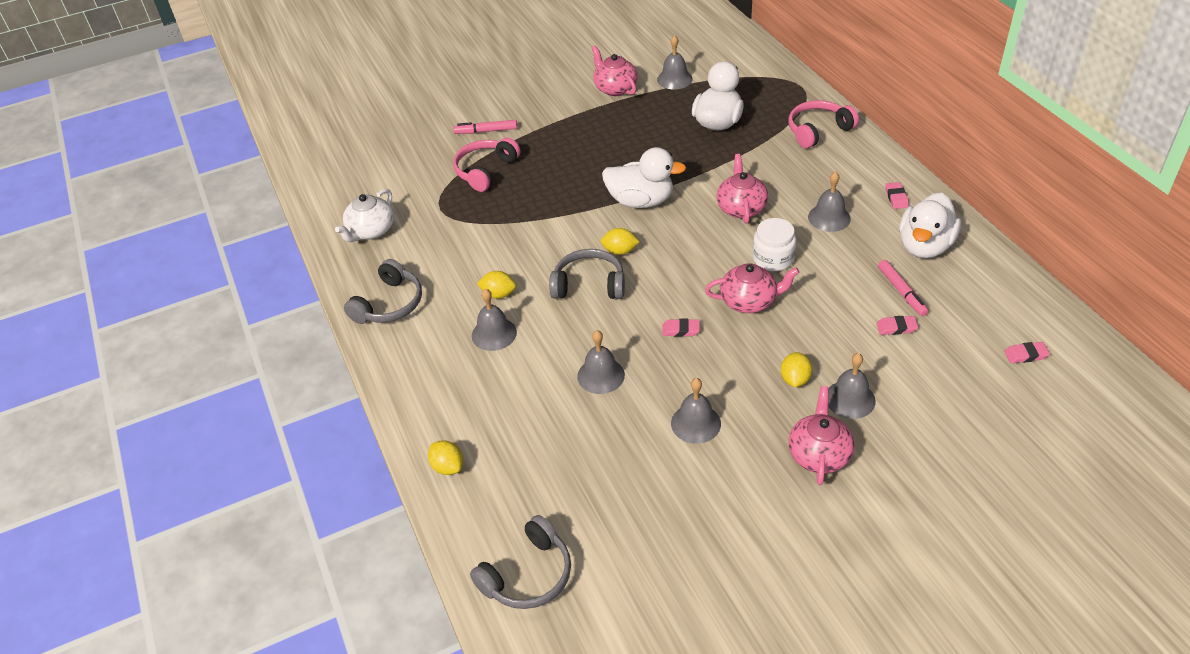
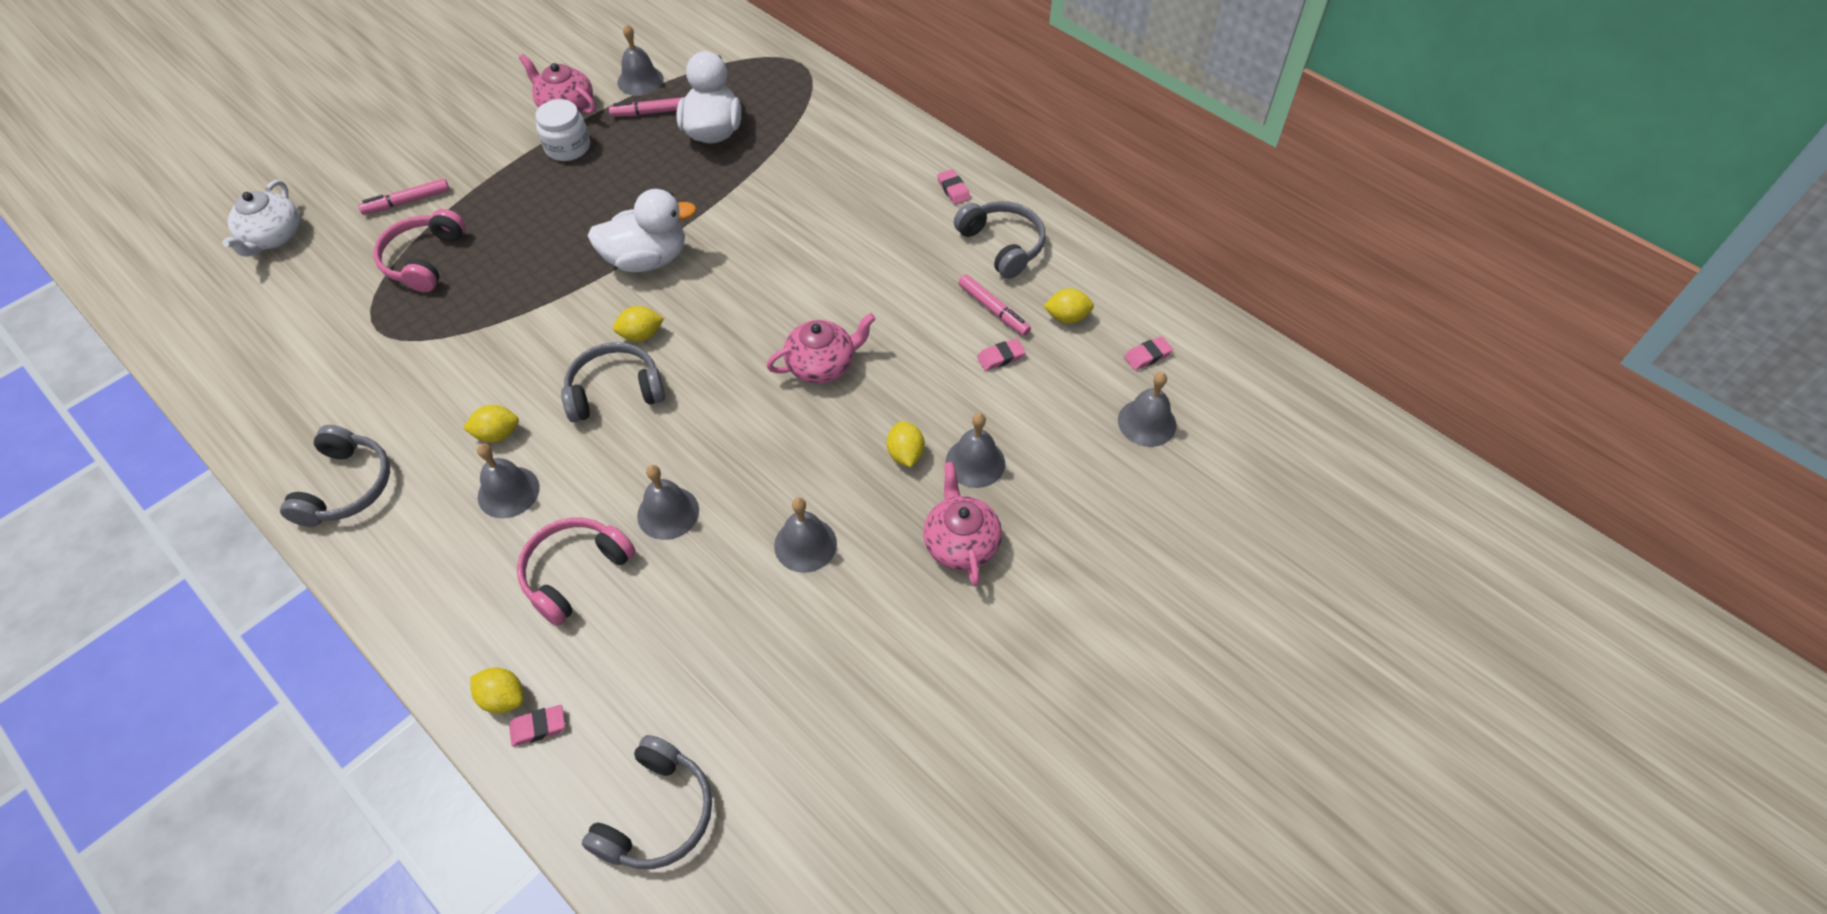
camera: 25 degrees left, 10 degrees up
(371, 231) = (284, 384): white teapot -> white teapot (273, 237)
(676, 102) = (652, 112): none -> pink marker
(680, 330) = (750, 424): pink eraser -> pink eraser (538, 727)
(741, 208) = (776, 242): pink teapot -> none
(773, 259) = (834, 301): white jar -> white jar (568, 147)
(818, 130) = (838, 119): pink headphones -> pink headphones (575, 573)
(829, 218) = (884, 232): grey bell -> grey bell (1147, 422)
(924, 246) = (1002, 245): white duck -> grey headphones
(963, 310) = (1067, 317): none -> yellow lemon

